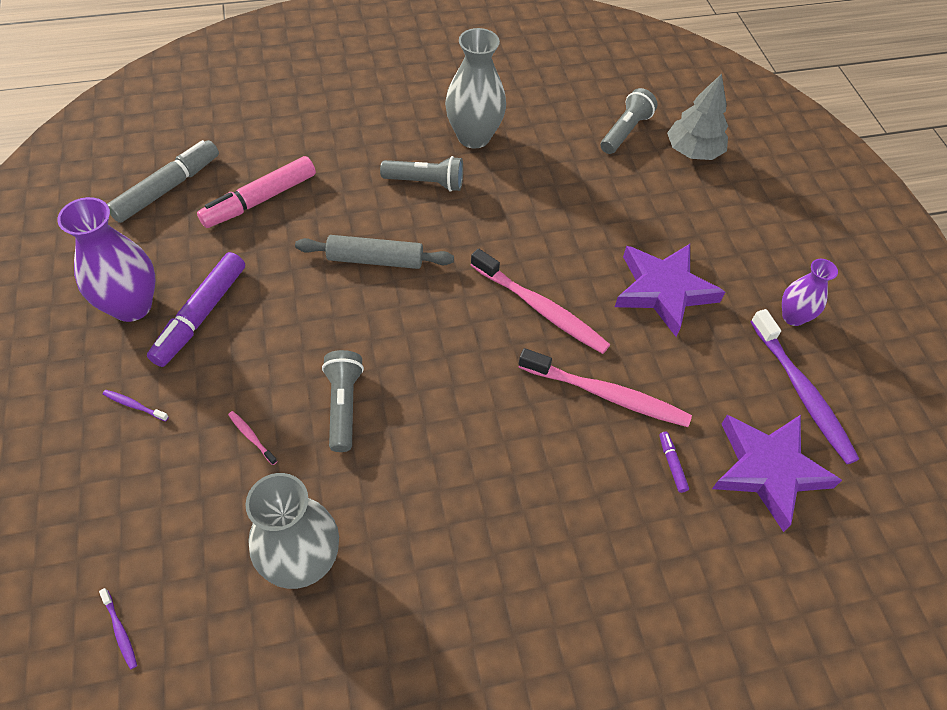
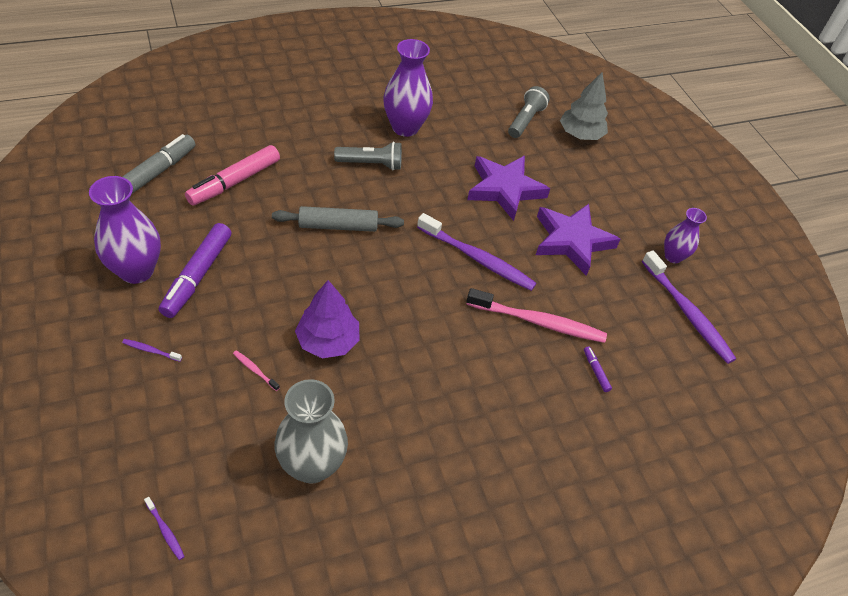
camera: 10 degrees left, 5 degrees down
(343, 405) = (328, 341): grey flashlight -> purple tree
(473, 137) = (405, 127): grey vase -> purple vase
(540, 309) = (477, 259): pink toothbrush -> purple toothbrush
(768, 470) = (669, 371): purple star -> purple star (504, 189)

